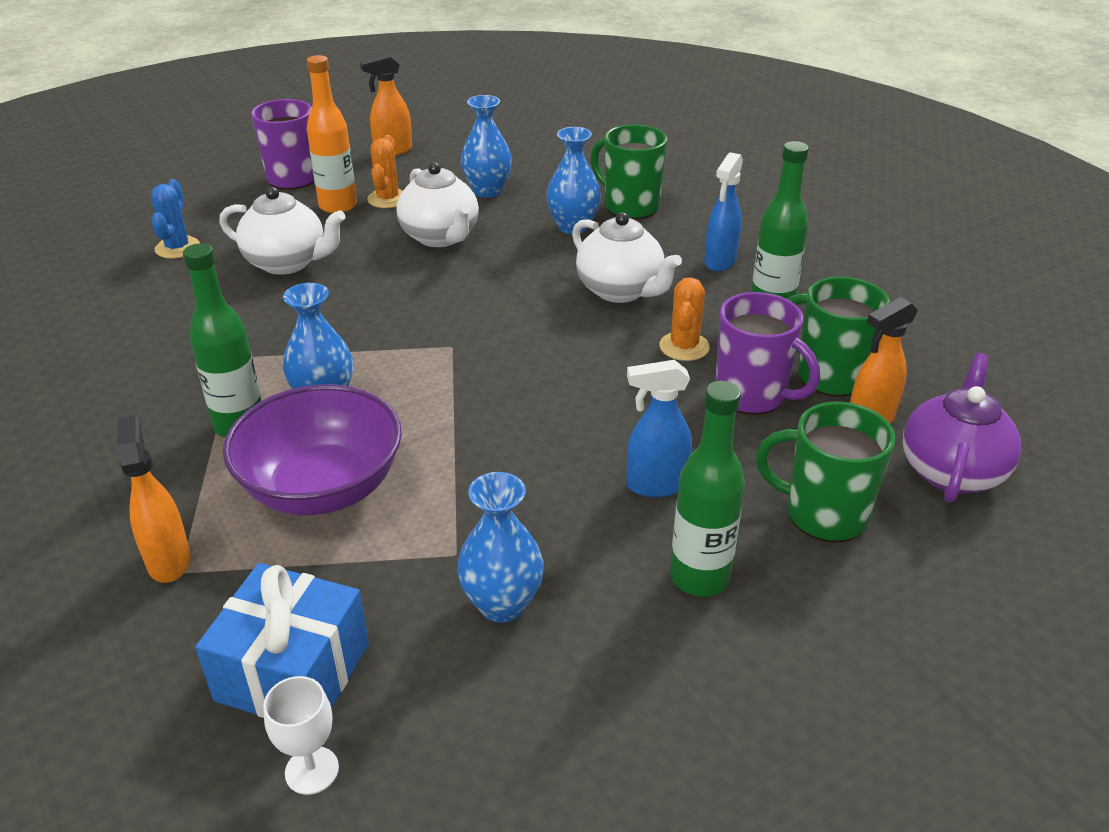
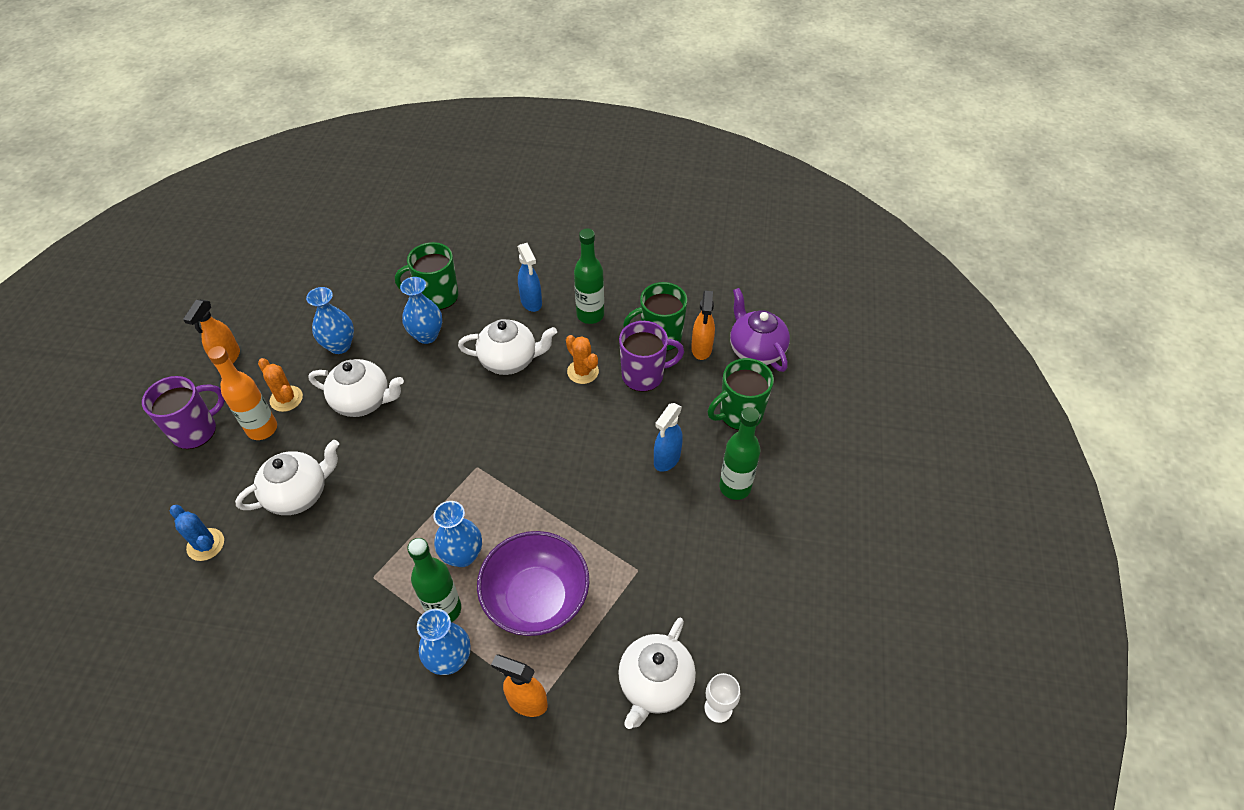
camera: 50 degrees left, 15 degrees up
(293, 672) = (655, 684): blue gift -> white teapot
(502, 604) = (686, 572): blue vase -> blue vase (450, 659)

